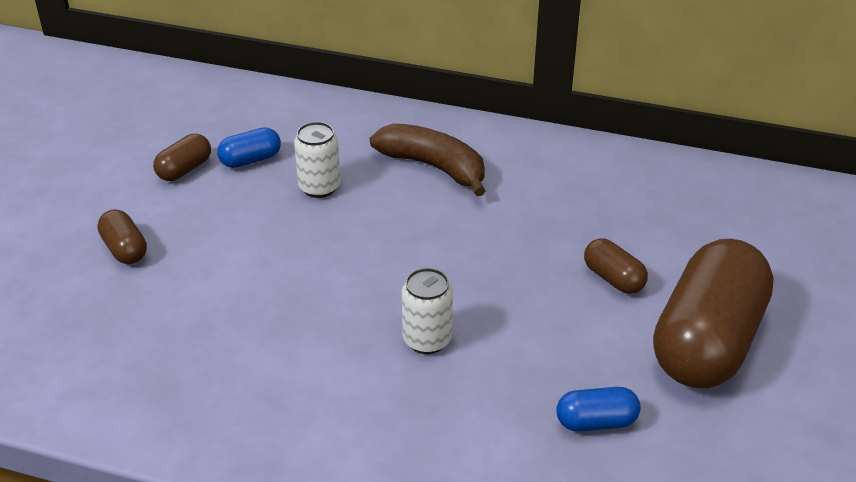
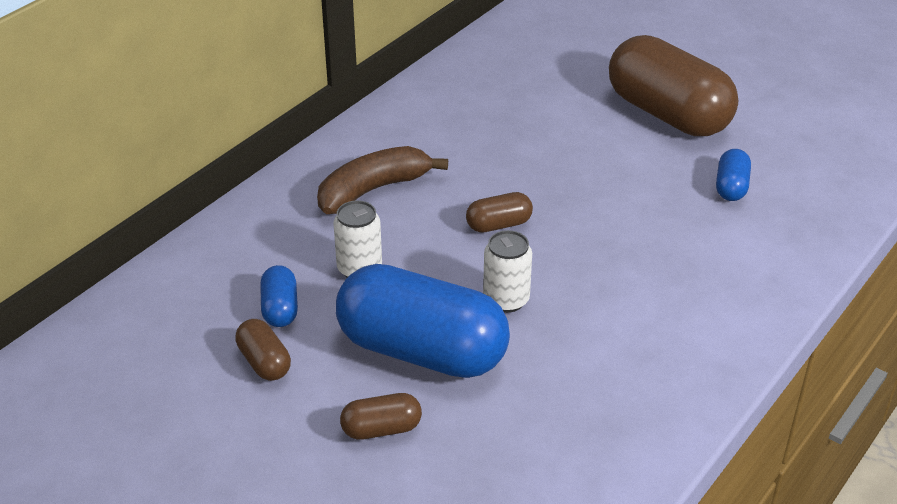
camera: 70 degrees left, 0 degrees up
(226, 249) = (422, 351): none -> blue capsule
(427, 340) = (609, 249): white can -> white can (506, 300)
(613, 278) = (579, 135): brown capsule -> brown capsule (499, 225)

